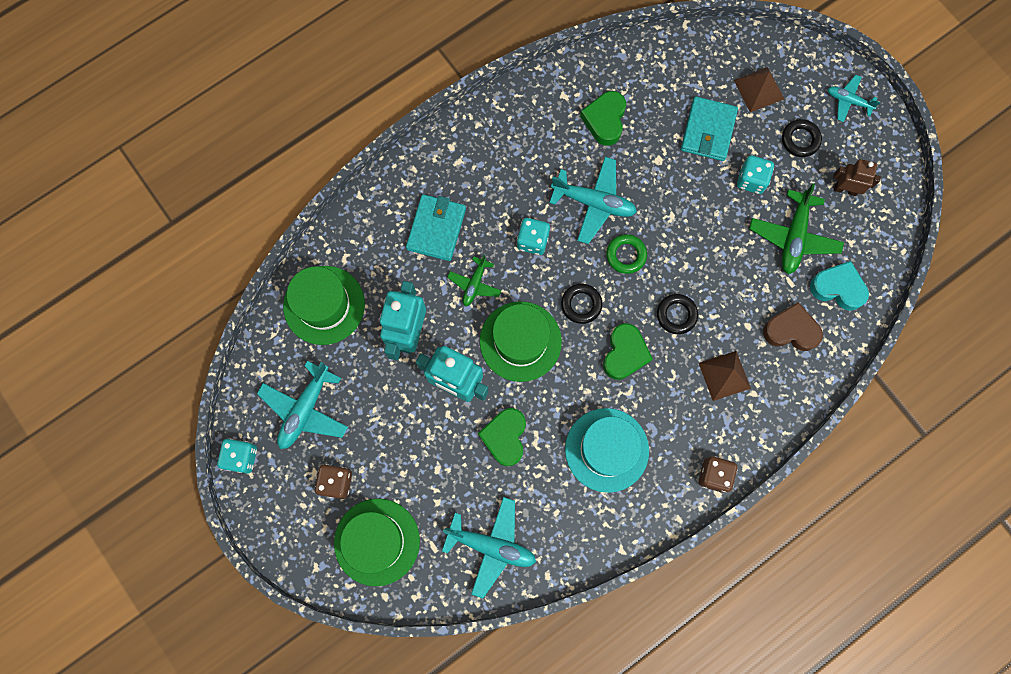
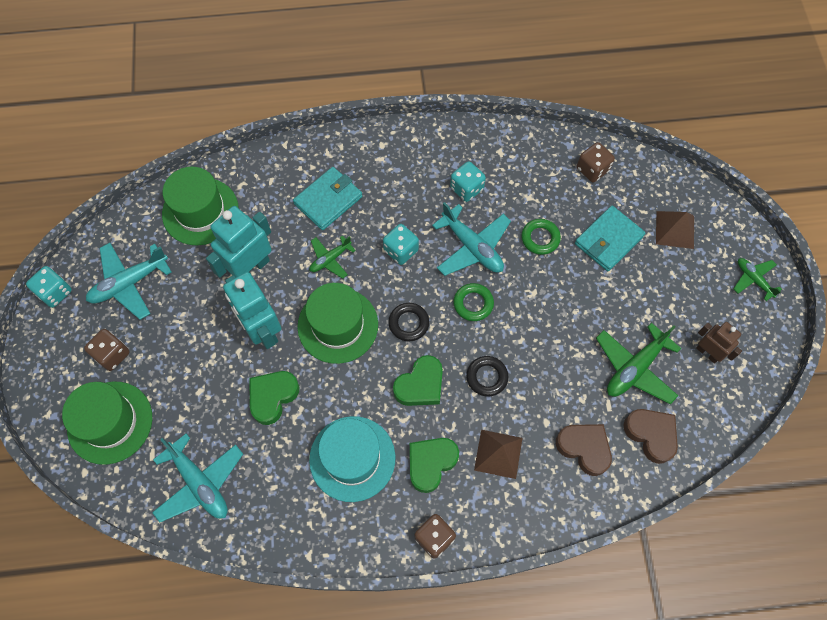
camera: 30 degrees right, 10 degrees down
(605, 120) = (523, 187): green heart -> green heart (431, 463)
(648, 161) = (540, 238): none -> green ring
(656, 69) = (592, 170): none -> brown dice
(751, 180) = (623, 300): turquoise dice -> turquoise dice (466, 189)
(800, 140) = (689, 289): black ring -> none
(838, 288) = (651, 435): turquoise heart -> brown heart
(848, 101) = (753, 279): turquoise plane -> green plane

